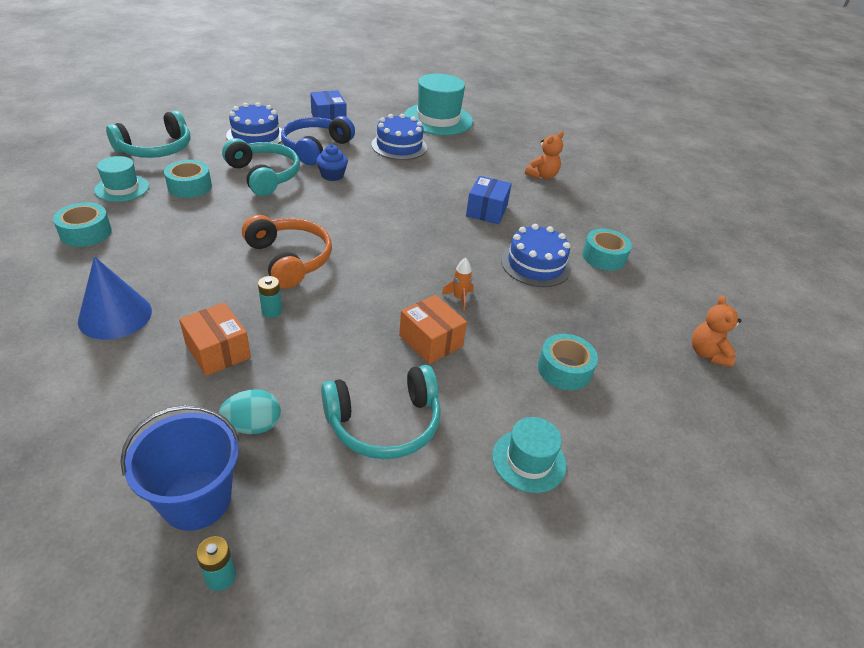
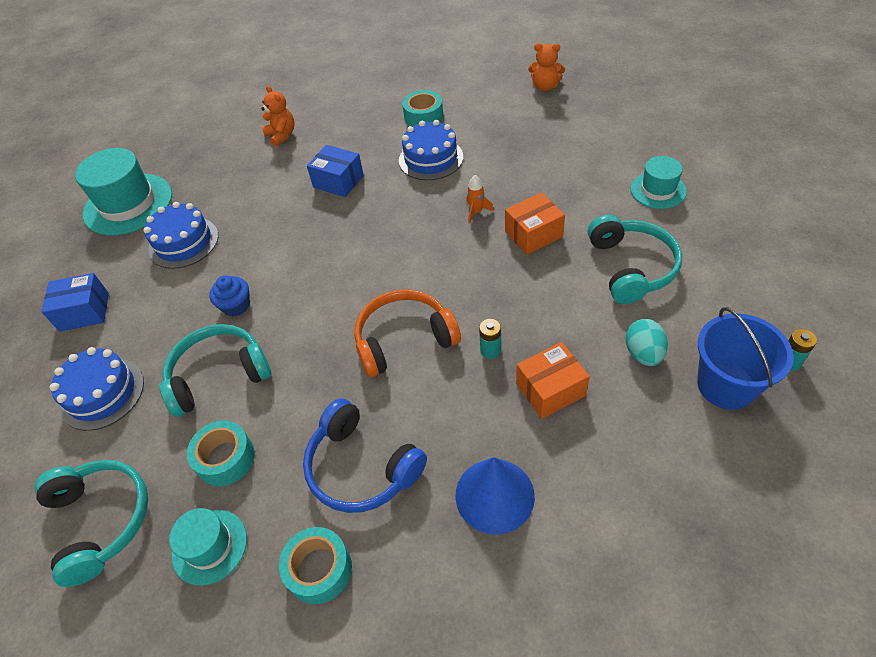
camera: 70 degrees left, 10 degrees up
(315, 148) = (162, 324): blue headphones -> blue headphones (361, 467)
(564, 369) = (565, 160): turquoise tape -> none

